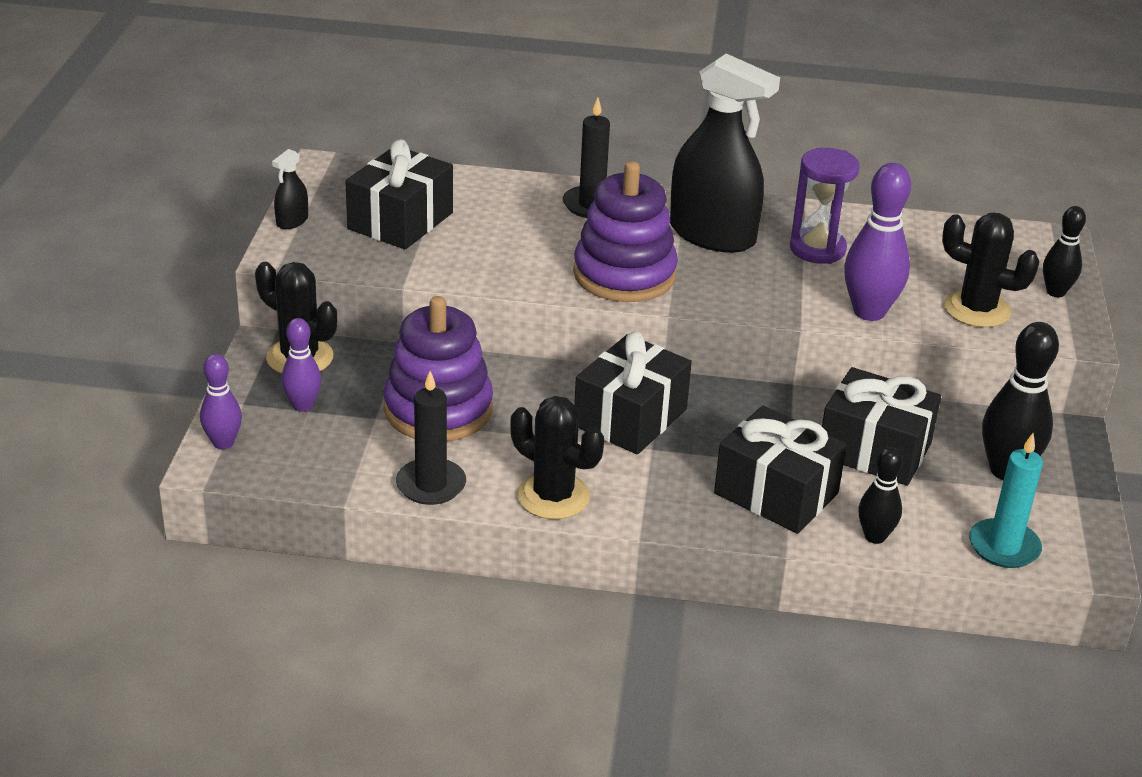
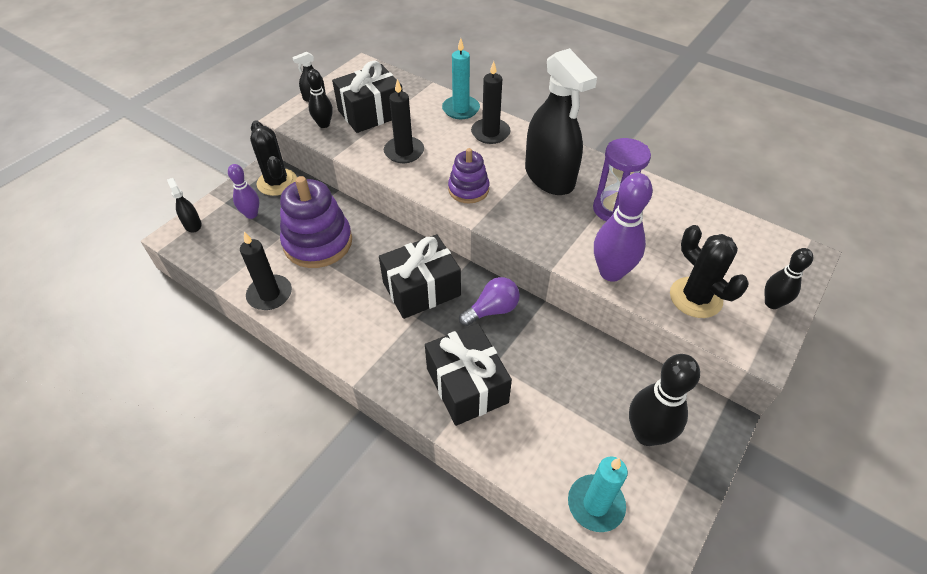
camera: 30 degrees right, 15 degrees up
(223, 443) = (192, 224): purple bowling pin -> black spray bottle
(496, 255) = (404, 152): none -> black candle
(524, 187) = (461, 109): none -> turquoise candle
(553, 496) = (329, 331): black cactus -> none
(624, 274) = (468, 189): purple stacking toy -> purple stacking toy, size x0.58
(739, 412) = (492, 310): none -> purple light bulb
(874, 450) = (561, 376): black gift -> none
(875, 536) = (506, 452): black bowling pin -> black bowling pin (324, 124)

